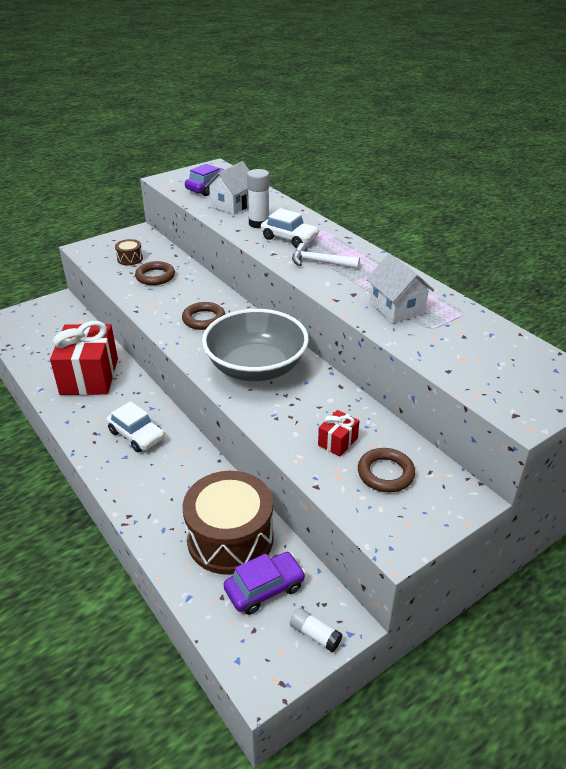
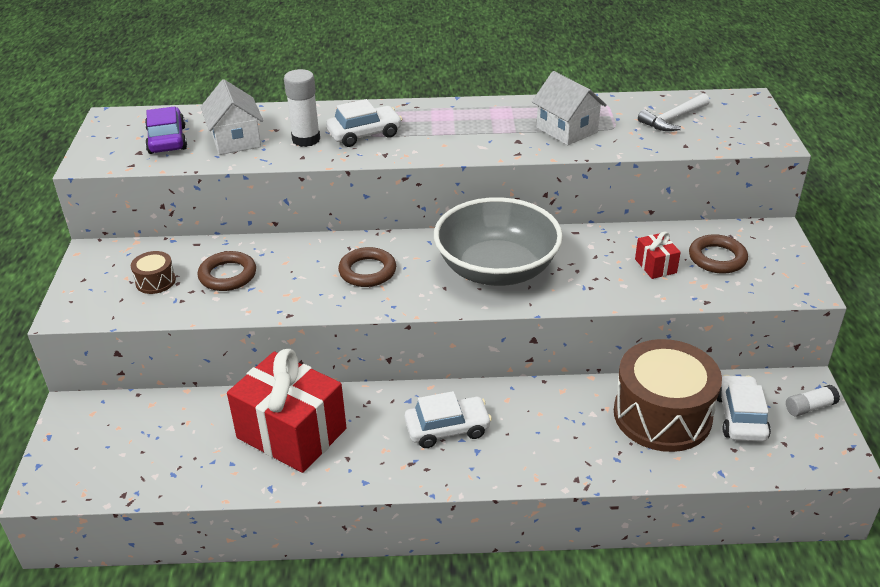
camera: 55 degrees left, 0 degrees up
(264, 588) = (740, 417): purple car -> white car
(320, 262) = (437, 136): white hammer -> white hammer (673, 119)
(396, 308) = (567, 130): white house -> white house turned 45 degrees clockwise

